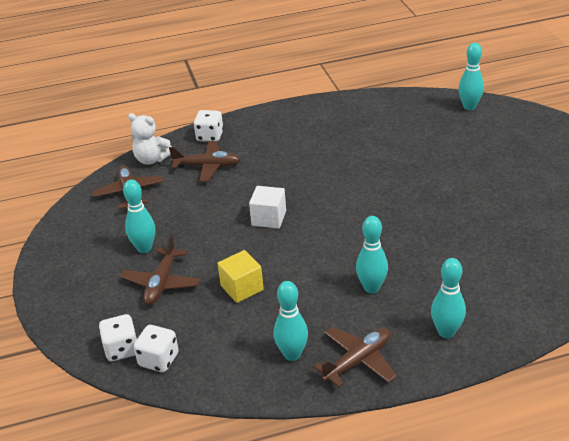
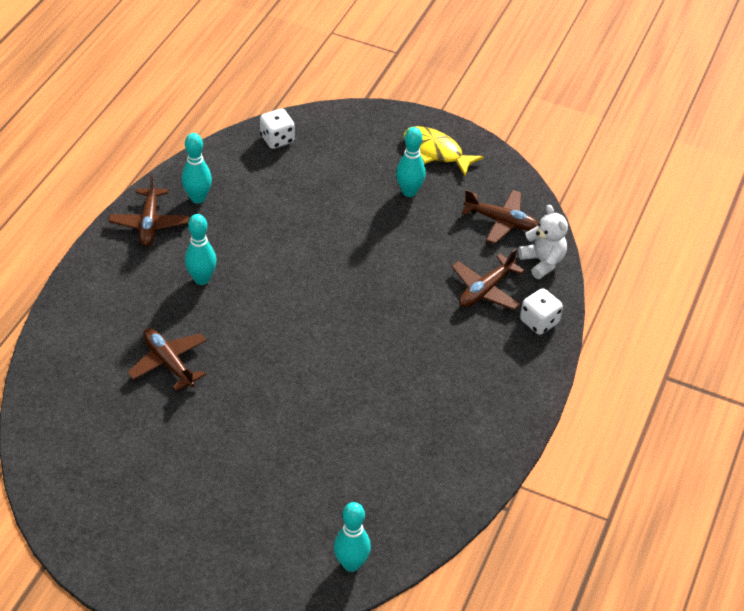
camera: 125 degrees right, 10 degrees up
(78, 262) = (436, 152): none -> yellow fish
(122, 349) = (309, 129): white dice -> none
(152, 159) = (542, 262): white teddy bear -> white teddy bear turned 90 degrees clockwise
(162, 283) = (354, 179): brown plane -> brown plane (168, 363)
(242, 288) = (294, 214): yellow cube -> none
(269, 218) = (358, 280): white cube -> none
(446, 332) = (110, 283): turquoise bowling pin -> none

